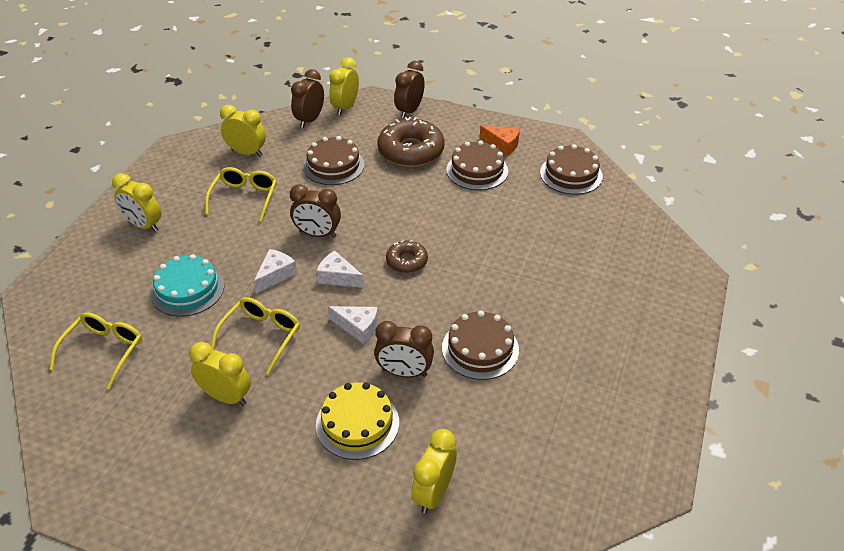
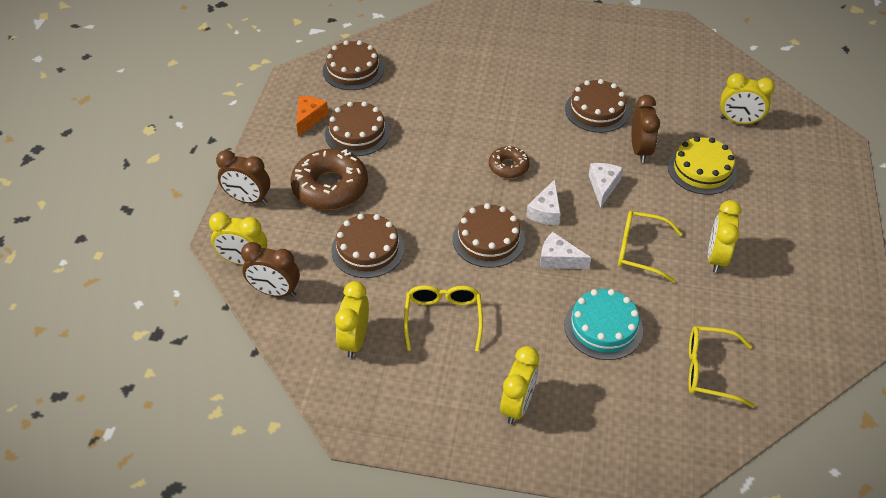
camera: 100 degrees left, 5 degrees up
(245, 197) = (443, 318): yellow glasses -> yellow glasses turned 90 degrees clockwise
(317, 234) = (488, 239): brown clock -> brown cake

